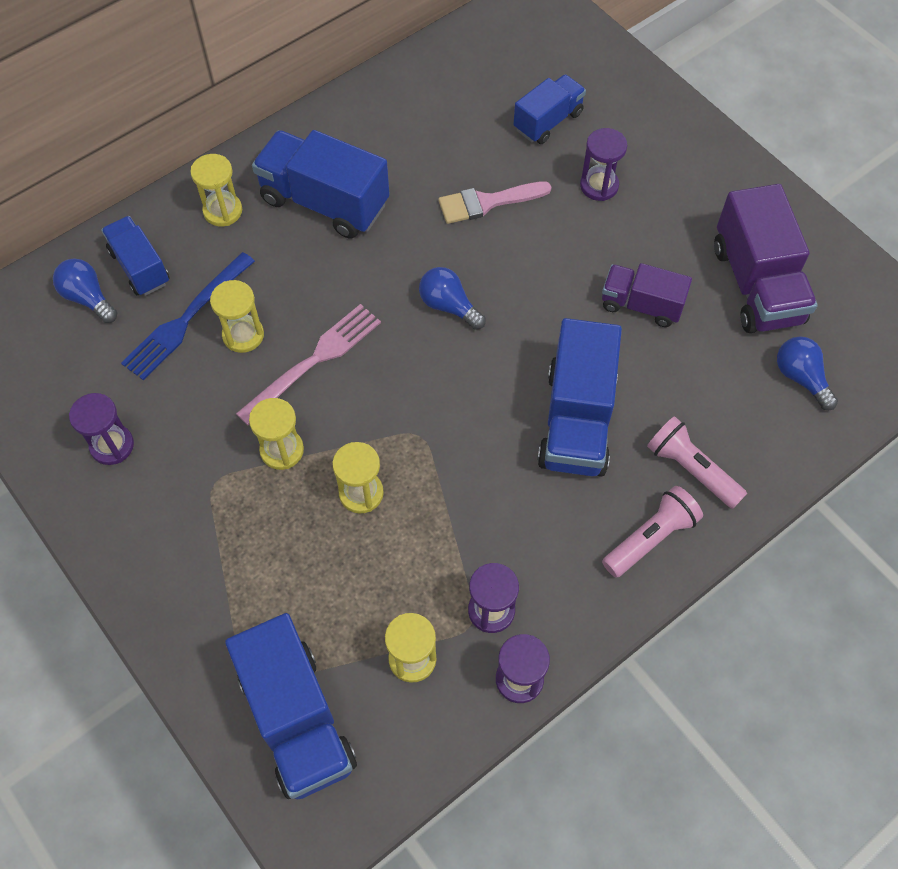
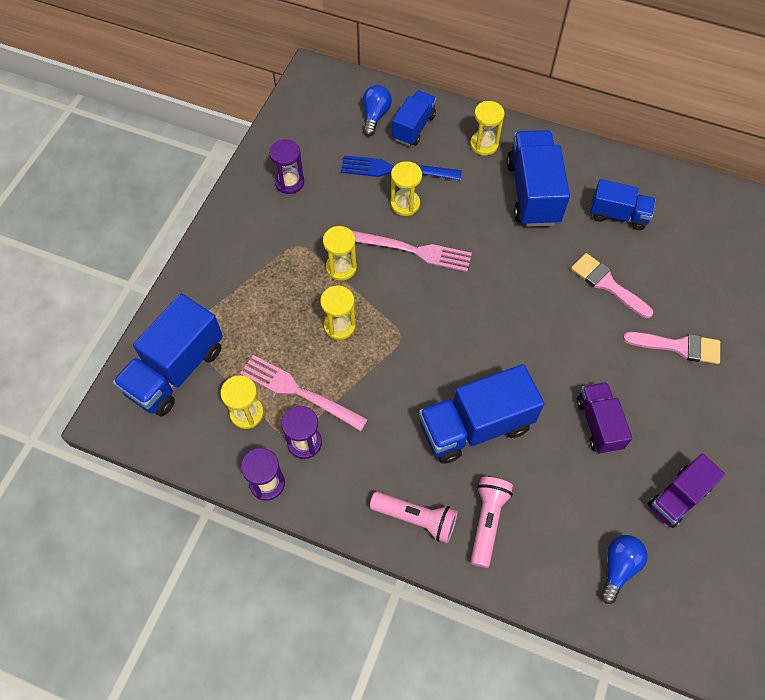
camera: 60 degrees right, 0 degrees up
(420, 584) = (298, 392): none -> pink fork
(449, 306) = (508, 304): blue light bulb -> none
(548, 121) = (707, 286): blue truck -> blue truck (618, 215)
(599, 186) = (679, 347): purple hourglass -> pink brush
(756, 284) = (678, 497): purple truck -> purple truck, size x0.61

